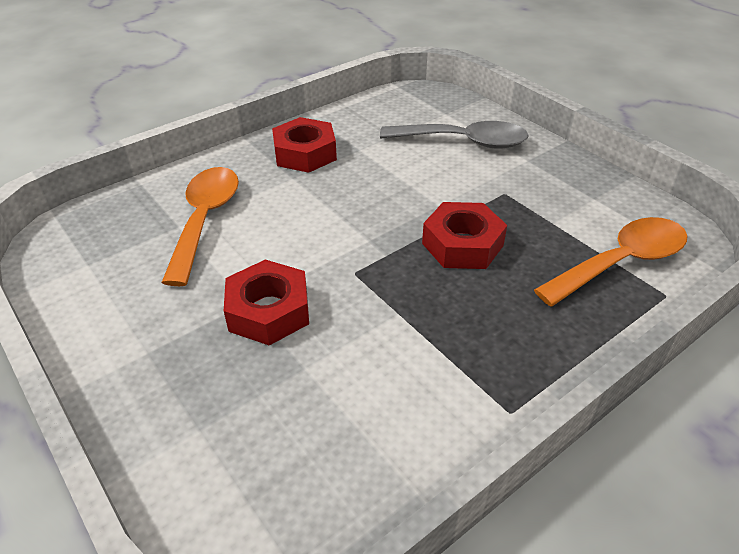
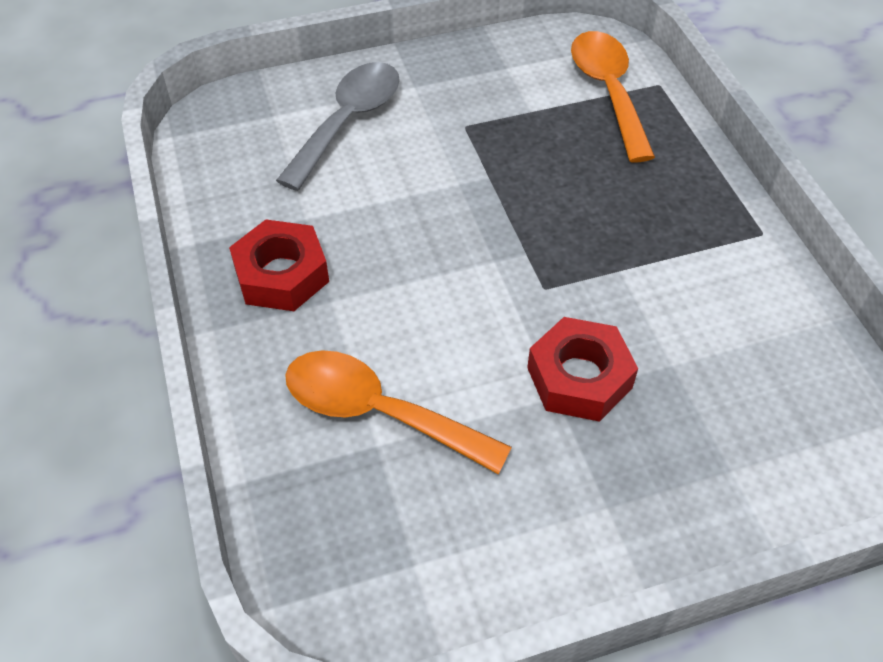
camera: 70 degrees left, 10 degrees up
(462, 244) = (536, 188): red nut -> none

